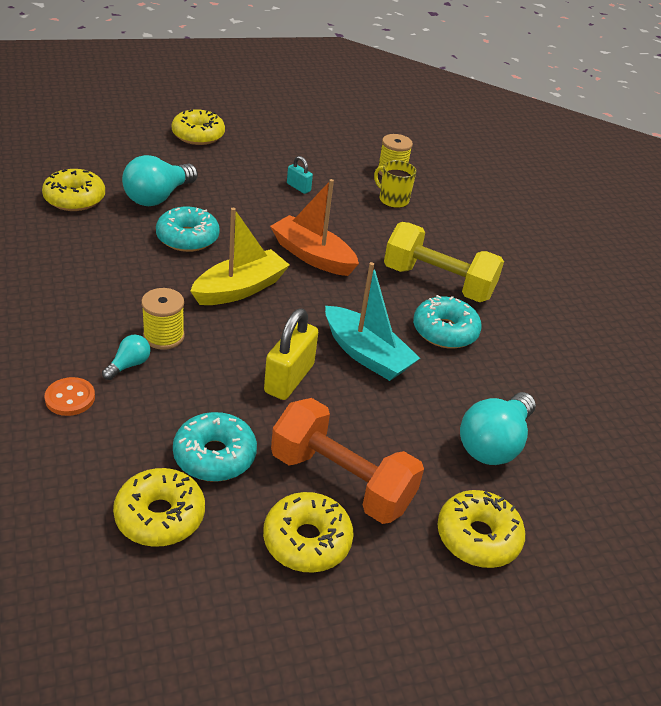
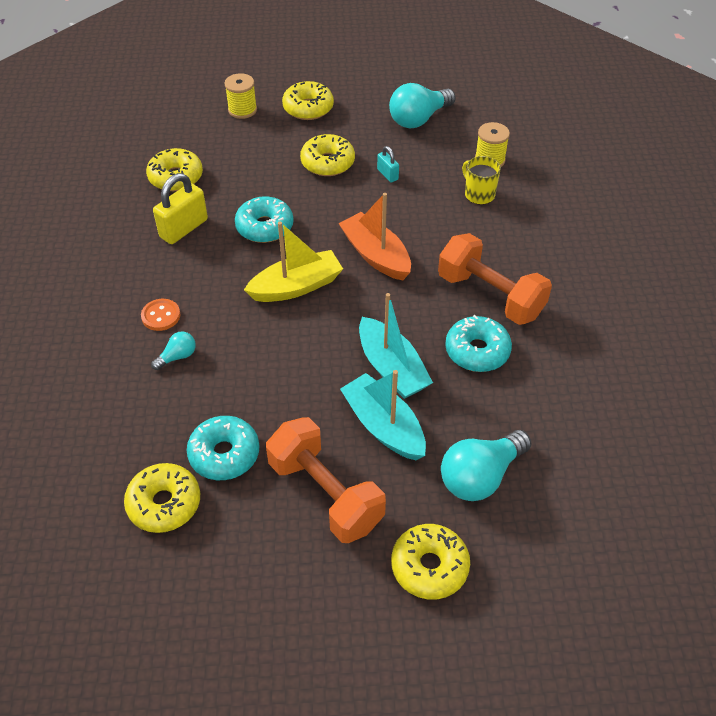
camera: 20 degrees right, 10 degrees up
(70, 398) = (121, 383): orange button -> orange button (161, 316)
(158, 197) = (251, 179): turquoise light bulb -> turquoise light bulb (418, 119)
(163, 336) = (214, 330): yellow spool -> yellow spool (242, 110)
(289, 379) = (312, 386): yellow padlock -> yellow padlock (184, 228)
(307, 540) = (277, 545): yellow donut -> yellow donut (327, 163)
(378, 408) = (383, 426): none -> turquoise boat
(438, 283) = (490, 296): yellow dumbbell -> orange dumbbell

